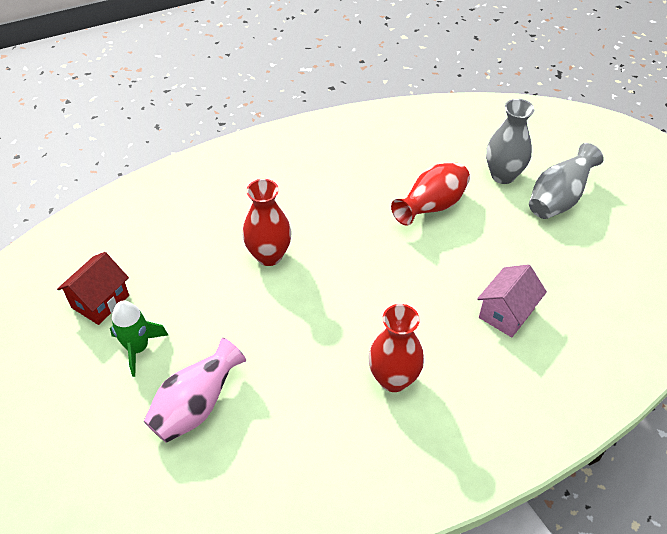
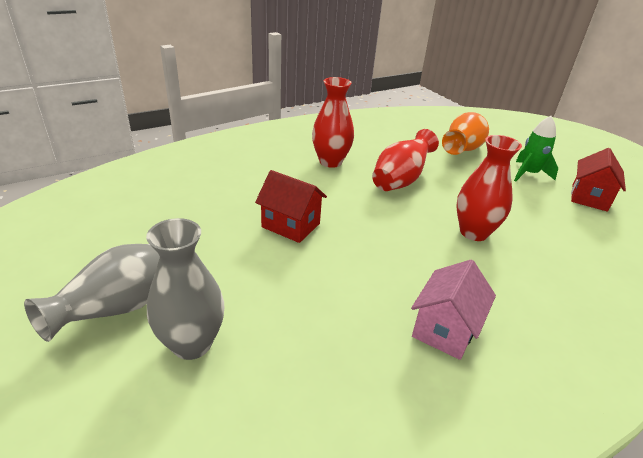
camera: 170 degrees right, 15 degrees down
(196, 406) = (461, 151): pink vase -> orange vase
(431, 207) = (305, 289): red vase -> red vase (400, 180)
(443, 270) = (290, 225): none -> red house
(506, 313) = (232, 196): pink house -> pink house (445, 329)

